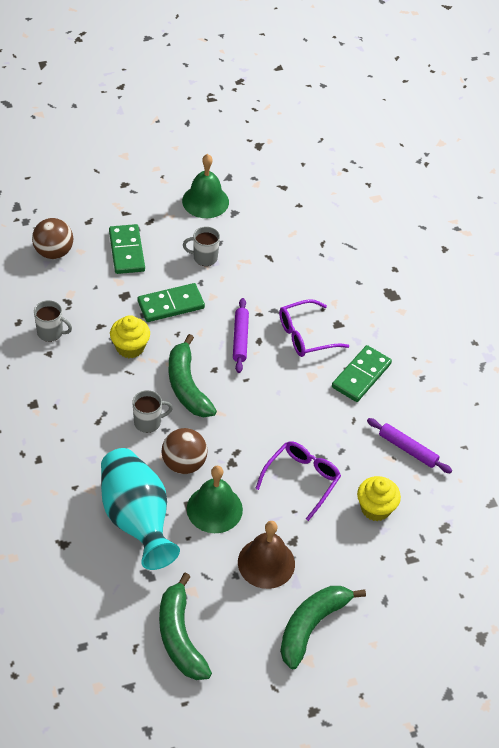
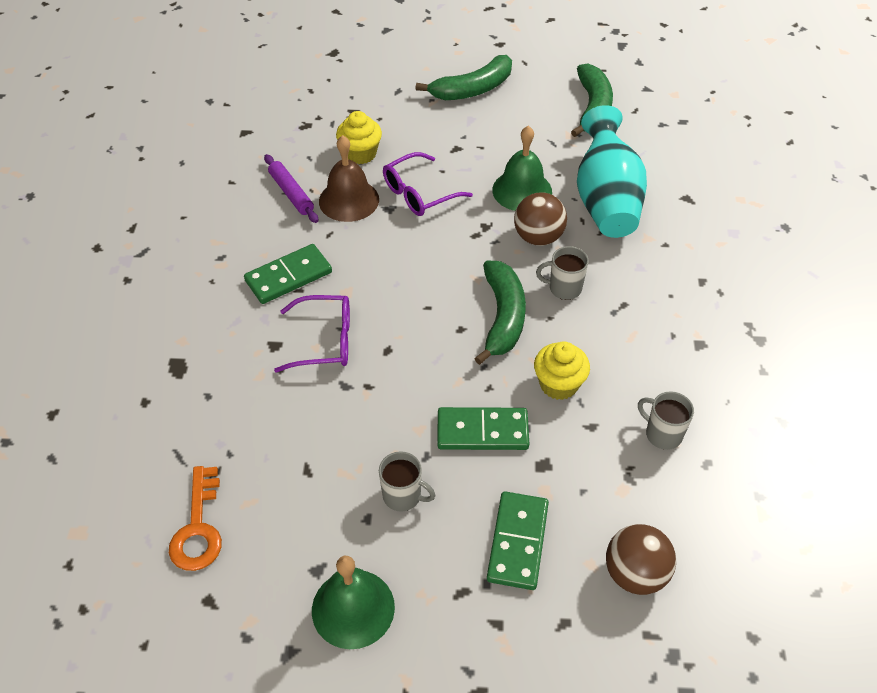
camera: 155 degrees left, 0 degrees up
(240, 339) = (410, 358): purple rolling pin -> none
(266, 563) = (491, 138): brown bell -> brown bell (349, 200)
(312, 215) = (198, 528): none -> orange key

